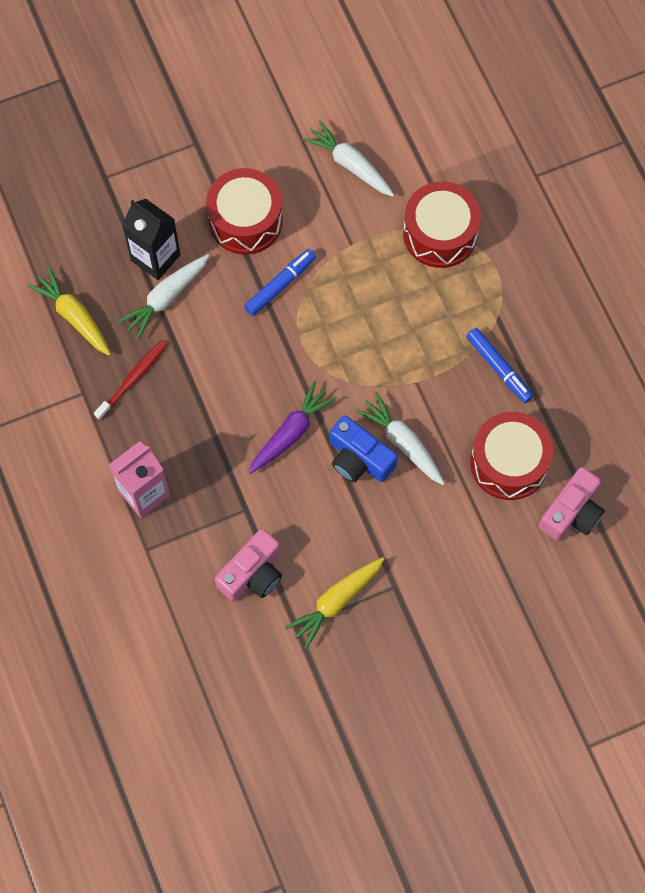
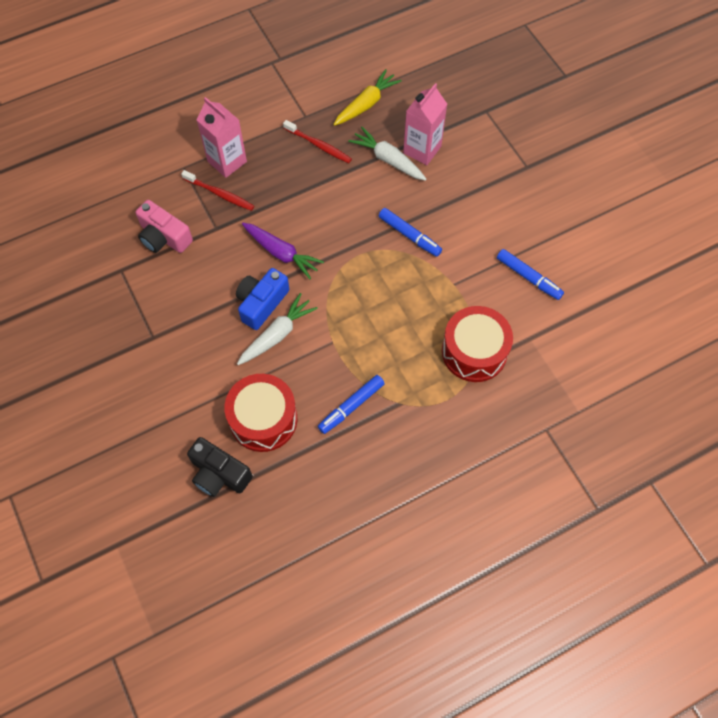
camera: 85 degrees right, 5 degrees down
(155, 257) = (422, 150): black carton -> pink carton
(194, 503) = (220, 194): none -> red toothbrush
(245, 220) = (463, 206): red drum -> none
(336, 602) = (140, 296): yellow carrot -> none
(350, 165) = (528, 277): white carrot -> blue marker
(572, 512) = (219, 474): pink camera -> black camera

